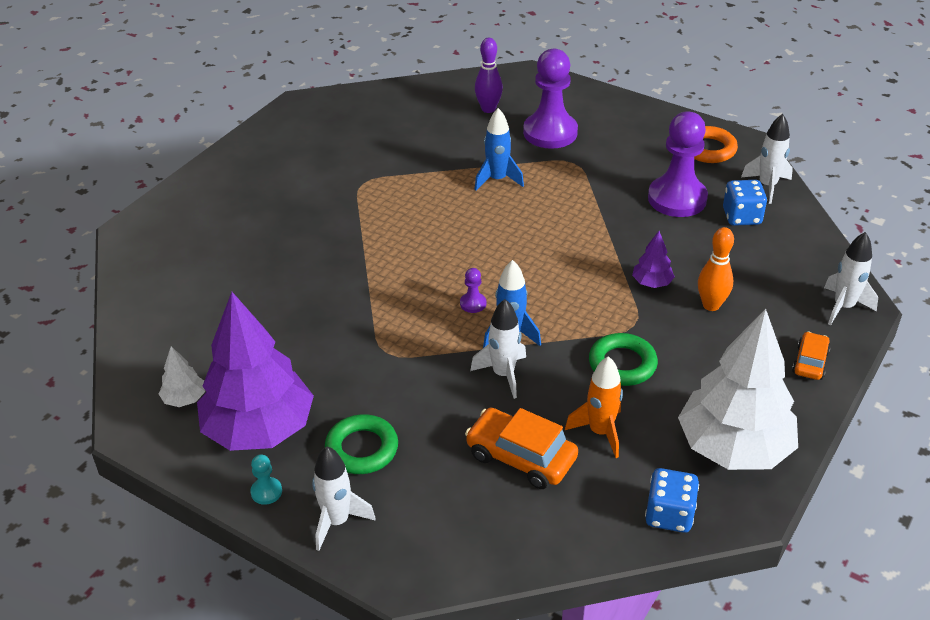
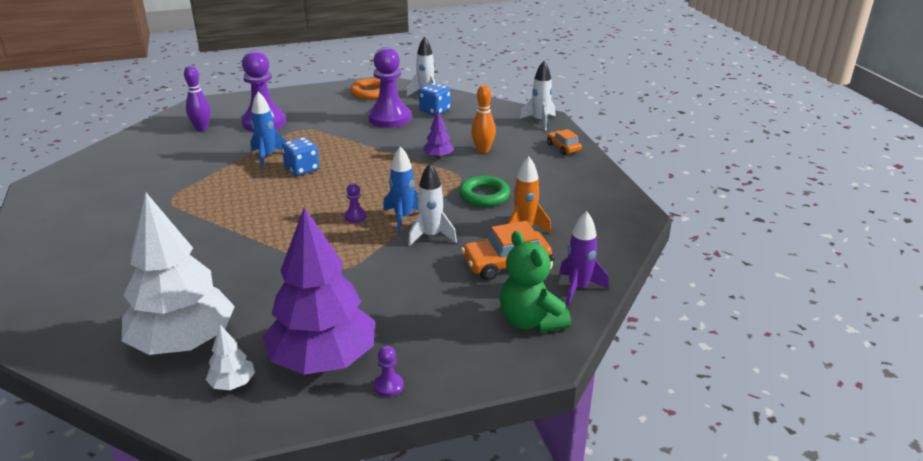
camera: 50 degrees left, 10 degrees down
(266, 492) = (388, 386): turquoise pawn -> purple pawn
(337, 521) = (461, 365): white rocket -> none
(362, 449) = (411, 321): green ring -> none
(449, 532) = (530, 321): none -> green teddy bear
(542, 537) = (578, 288): none -> purple rocket
(669, 515) = (613, 239): blue dice -> blue dice (302, 169)
(733, 448) = (591, 196): white tree -> white tree (183, 342)

